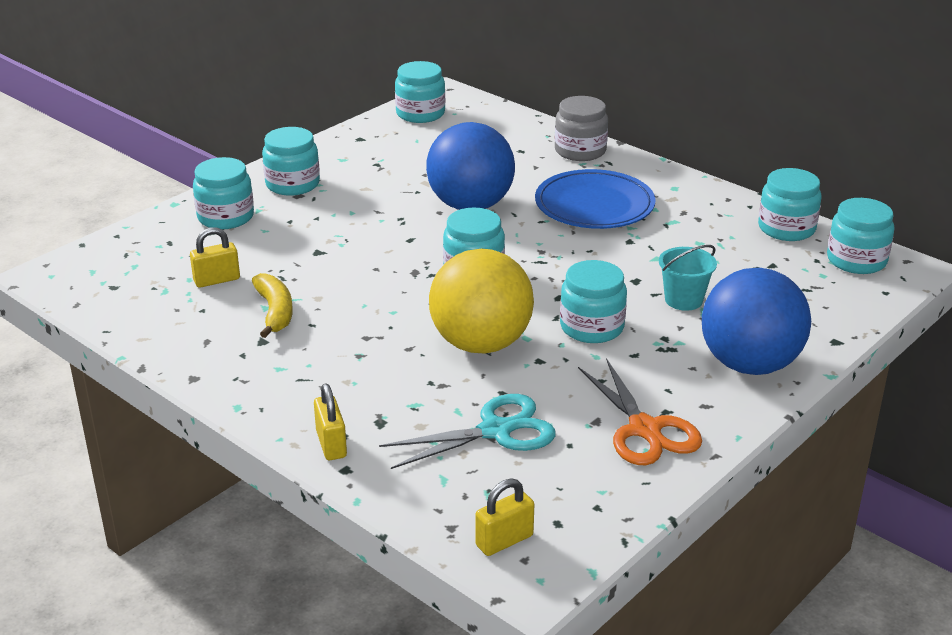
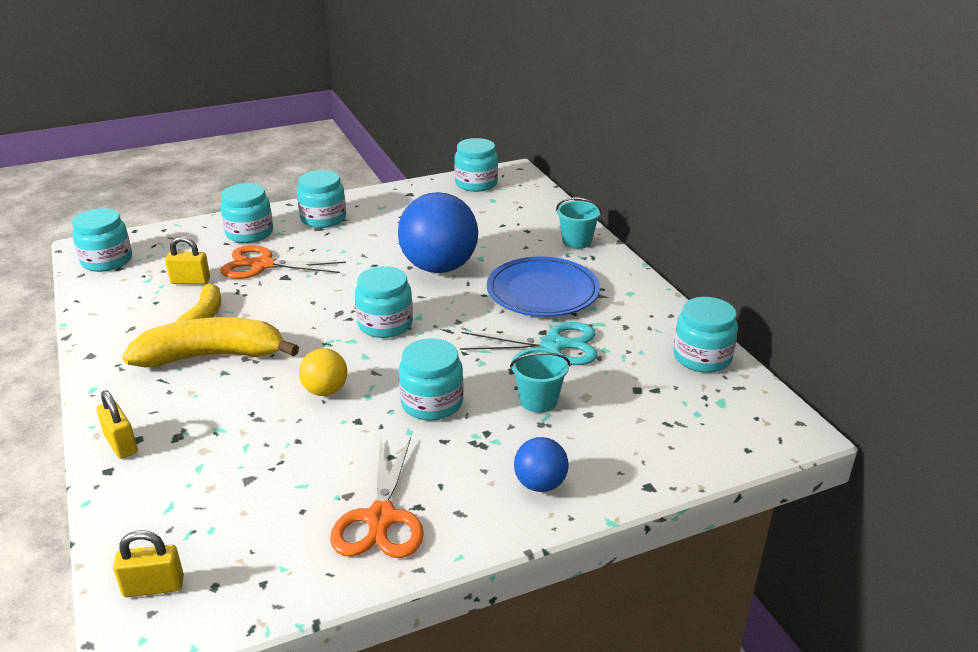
camera: 25 degrees right, 0 degrees up
(279, 246) = (262, 265): none -> orange scissors
(329, 344) = (212, 356): none -> yellow banana
(331, 444) = (121, 444): yellow padlock -> yellow padlock turned 45 degrees counterclockwise
(481, 344) = (325, 391): yellow ball -> yellow ball, size x0.49
(496, 431) = (256, 476): turquoise scissors -> turquoise scissors (554, 345)
(580, 151) = (577, 241): grey jar -> turquoise bucket
(749, 364) = (540, 484): blue ball -> blue ball, size x0.49
(856, 260) = (745, 408): turquoise jar -> turquoise jar (107, 261)

